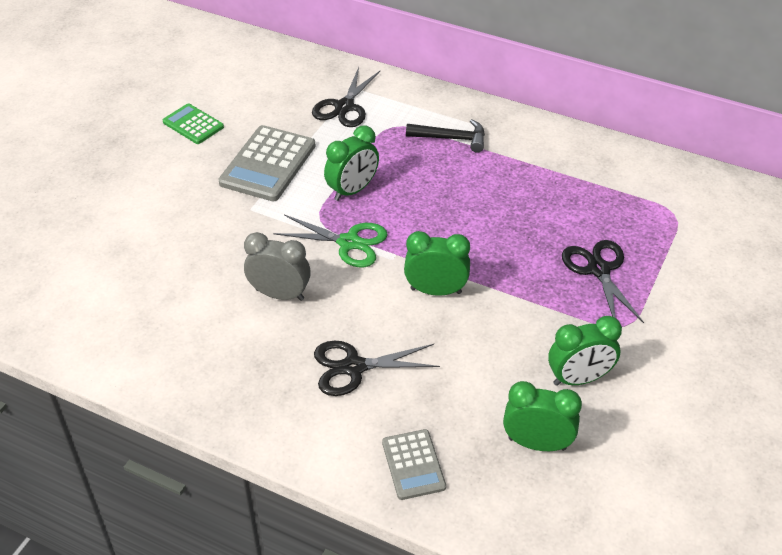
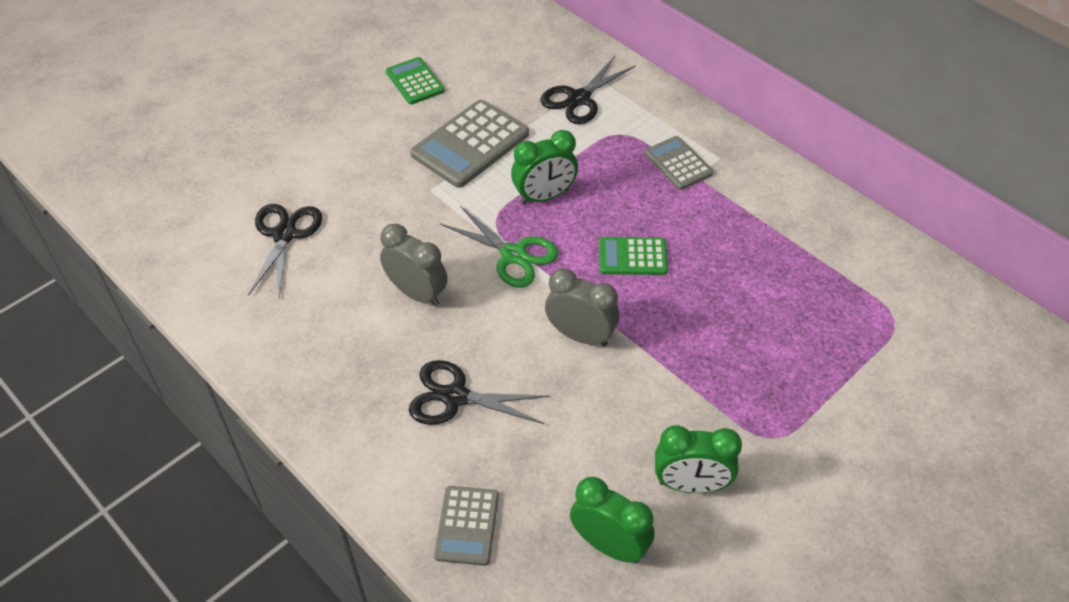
camera: 20 degrees right, 5 degrees up
(436, 291) = (580, 335): green clock -> grey clock
(449, 219) = (632, 257): none -> green calculator
(451, 138) = (678, 163): black hammer -> grey calculator
(599, 269) = (773, 362): black scissors -> black scissors (285, 235)

